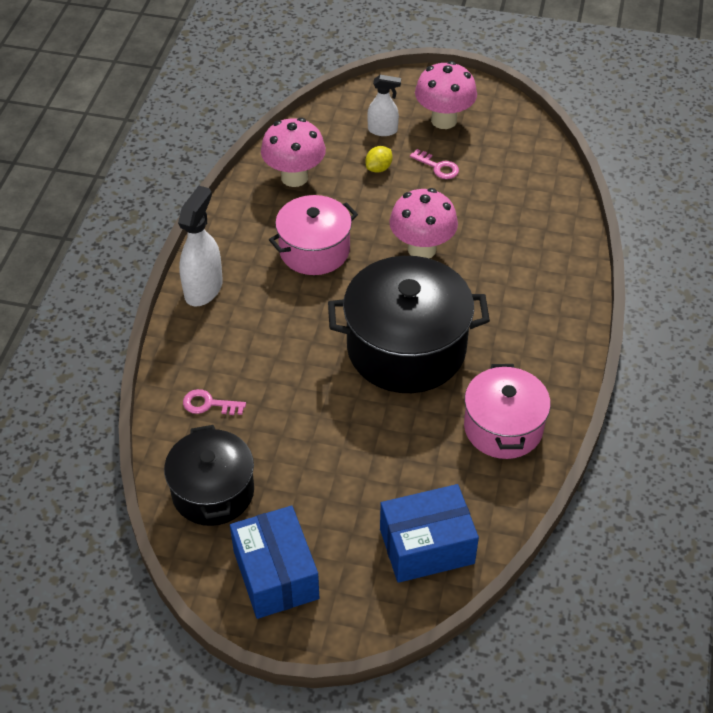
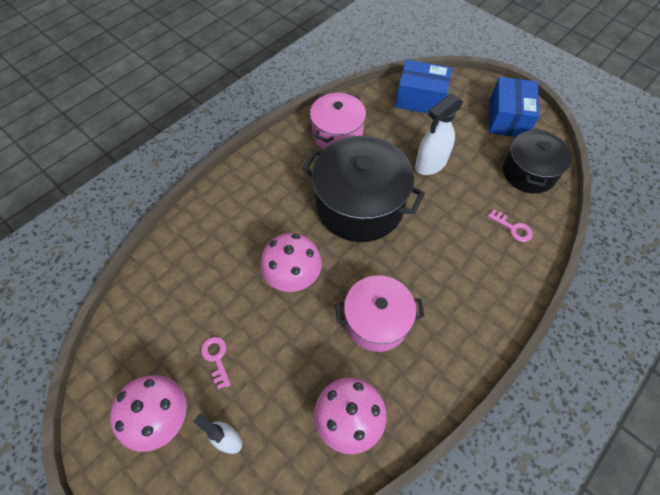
camera: 150 degrees left, 10 degrees up
(203, 289) = (484, 329): white spray bottle -> white spray bottle (430, 164)
(378, 168) = (266, 387): yellow lemon -> none

